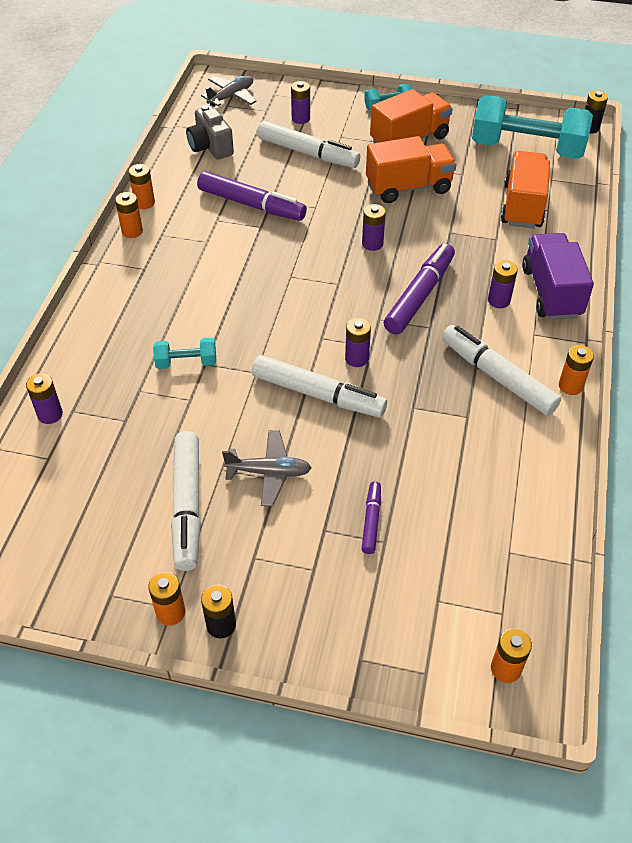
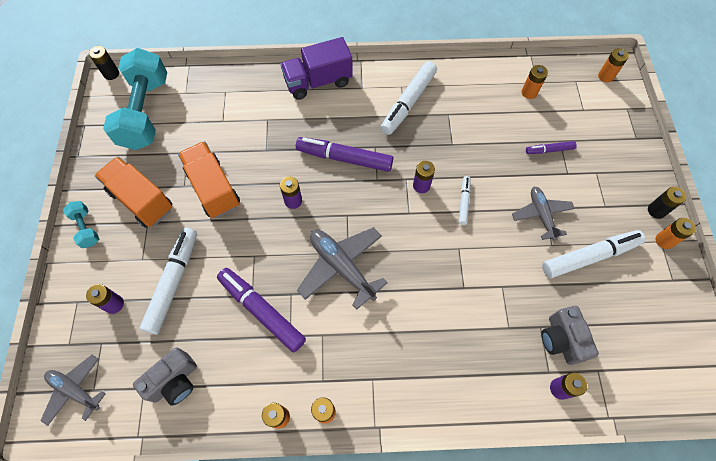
camera: 105 degrees left, 15 degrees up
(100, 435) = (561, 340): none -> grey camera
(186, 362) = (468, 302): turquoise dumbbell -> none
(251, 205) = (261, 311): purple marker -> purple marker turned 60 degrees counterclockwise
(274, 268) = (342, 267): none -> grey plane
(318, 394) = (463, 202): white marker -> white marker, size x0.52
(499, 300) = (335, 110): purple battery -> none
(522, 206) = (223, 107): orange truck -> none
(570, 386) = (402, 65): orange battery -> orange battery (529, 92)

